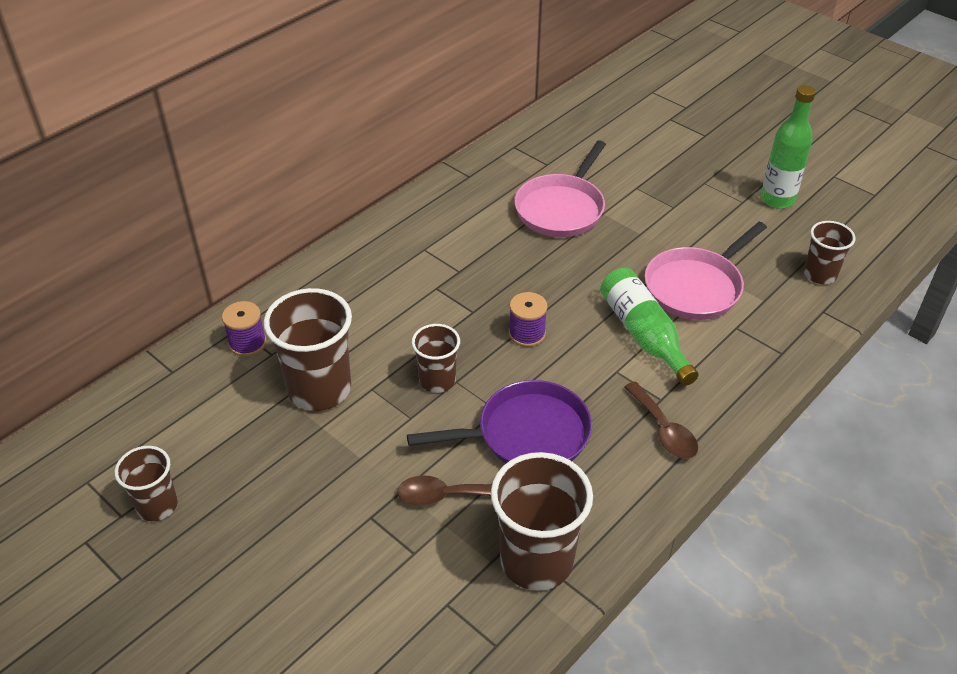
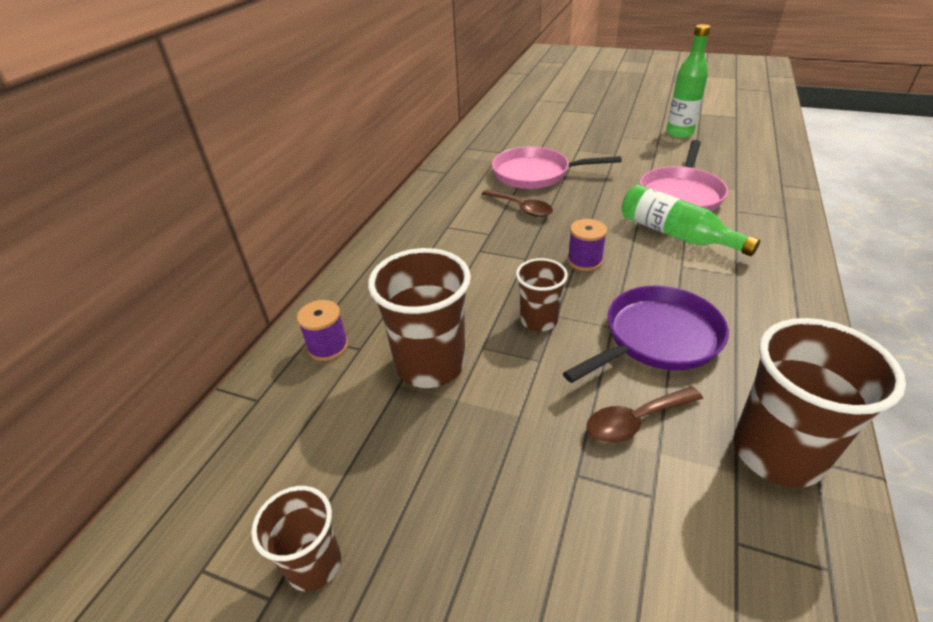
camera: 20 degrees left, 5 degrees down
(561, 208) = (535, 174): pink pan -> pink pan turned 90 degrees clockwise
(664, 430) = (763, 296): brown spoon -> brown spoon (521, 208)
(820, 274) = (754, 165): brown cup -> none

